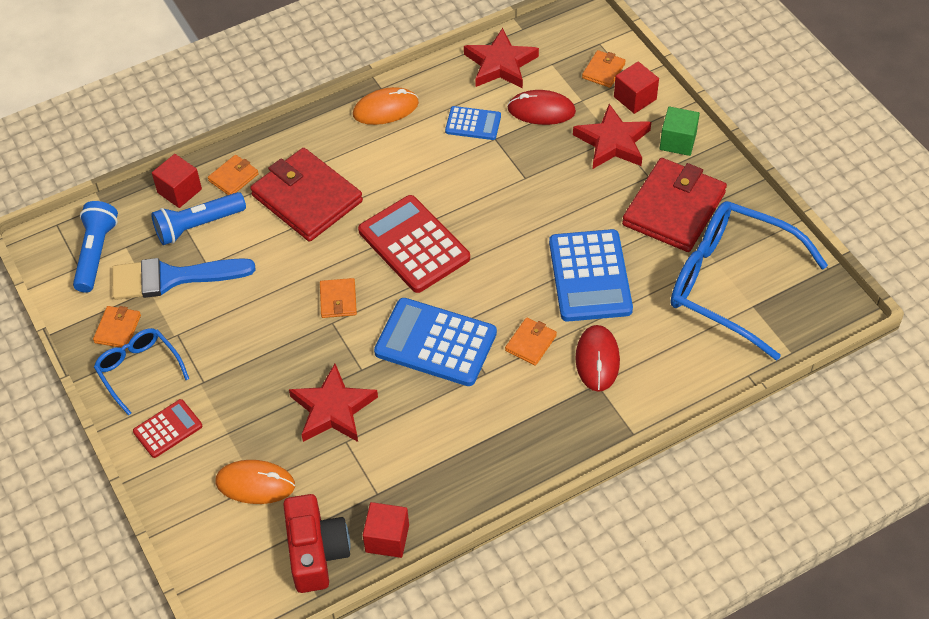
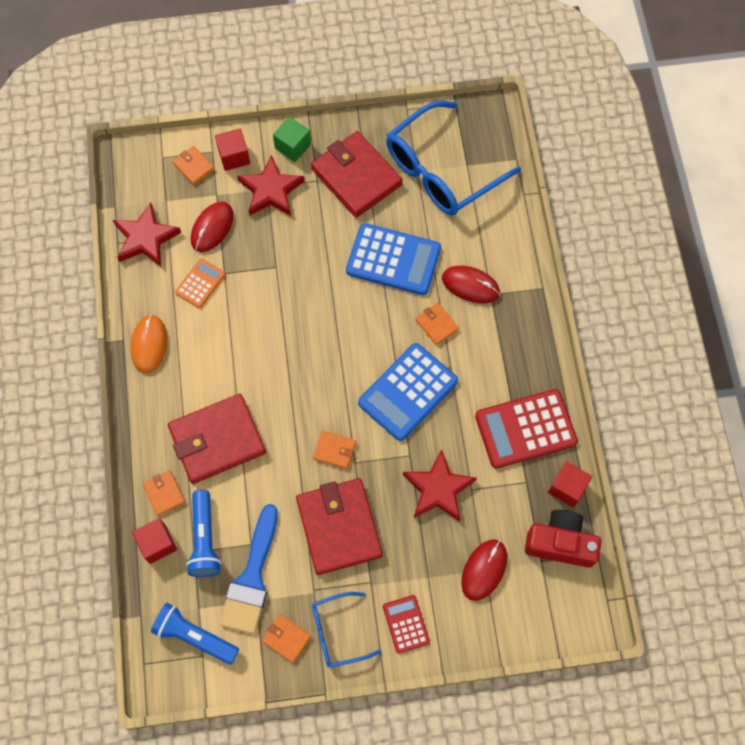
camera: 70 degrees left, 15 degrees up
(253, 333) = (339, 527): none -> red wallet
(255, 484) = (484, 570): orange mouse -> red mouse
(414, 245) = (305, 374): red calculator -> red calculator (525, 429)
(473, 124) = (200, 283): blue calculator -> orange calculator

